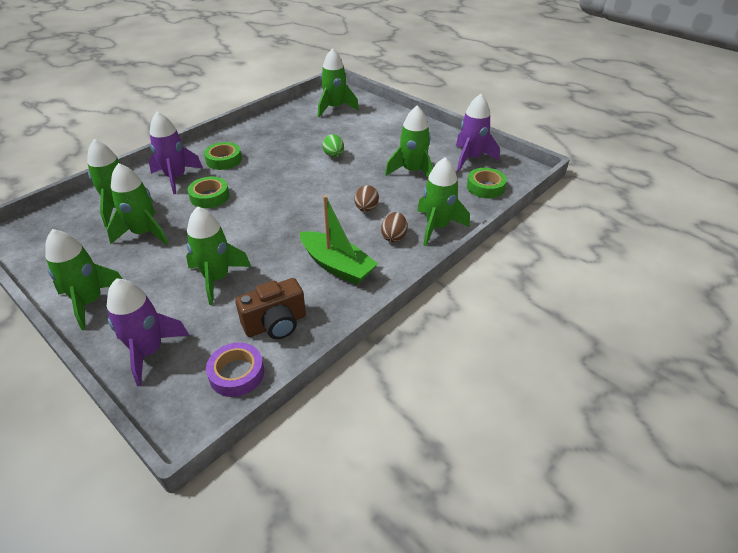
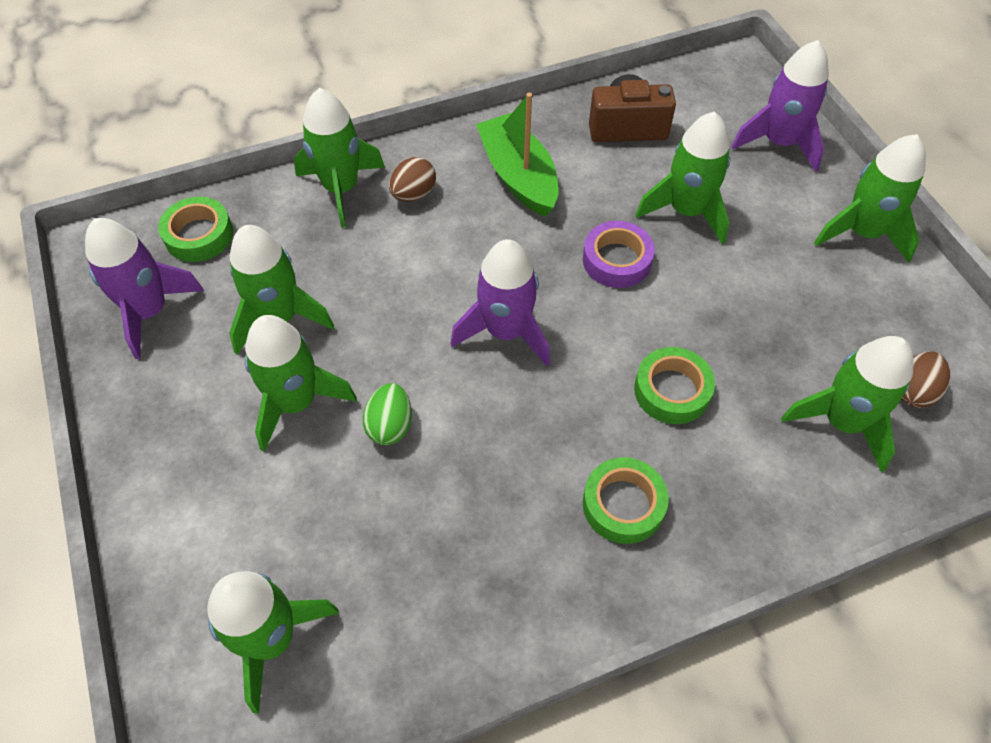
camera: 155 degrees left, 15 degrees up
(144, 233) = (794, 337): green rocket -> green rocket (296, 402)
(176, 178) = (733, 478): purple rocket -> purple rocket (505, 331)
(237, 373) = (684, 91): purple tape -> purple tape (616, 260)
(366, 208) = (418, 260): brown egg -> brown egg (913, 391)

